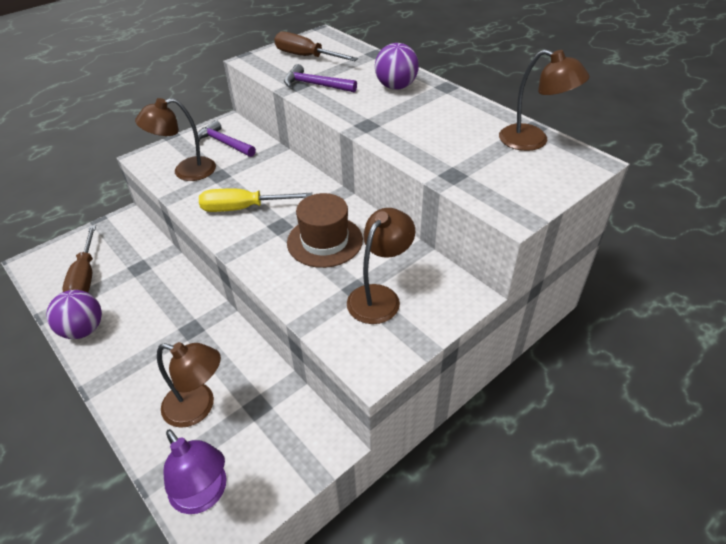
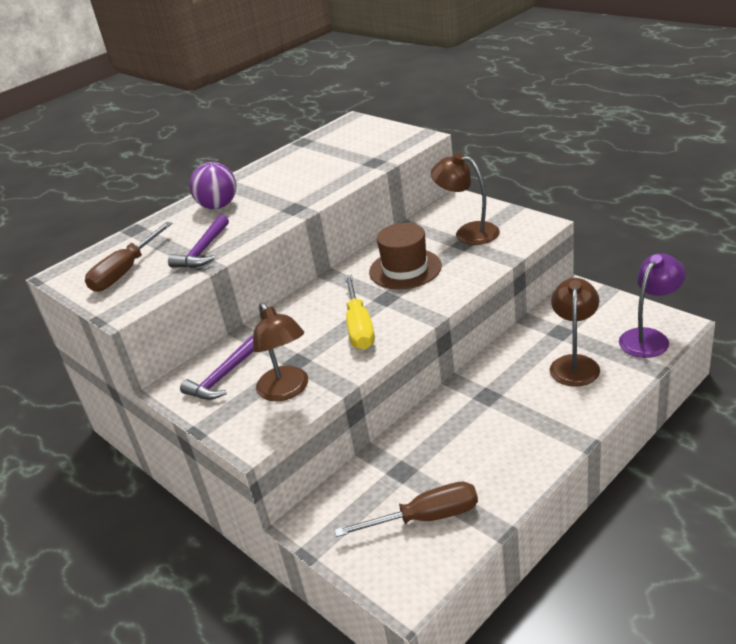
camera: 90 degrees left, 10 degrees down
(83, 330) = (511, 481): purple ball -> none
(533, 141) = (323, 140): brown lamp -> none

